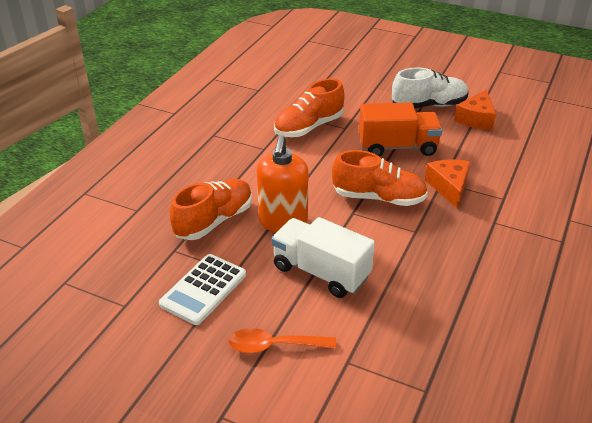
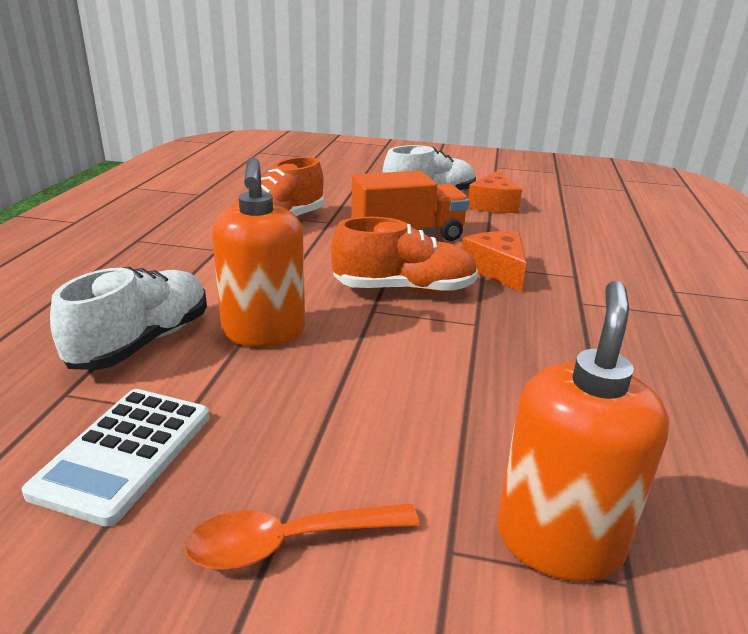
camera: 15 degrees left, 10 degrees down
(214, 221) = (142, 342): orange shoe -> white shoe
(321, 272) = (347, 396): white truck -> none
(401, 366) = (558, 541): none -> orange soap dispenser

